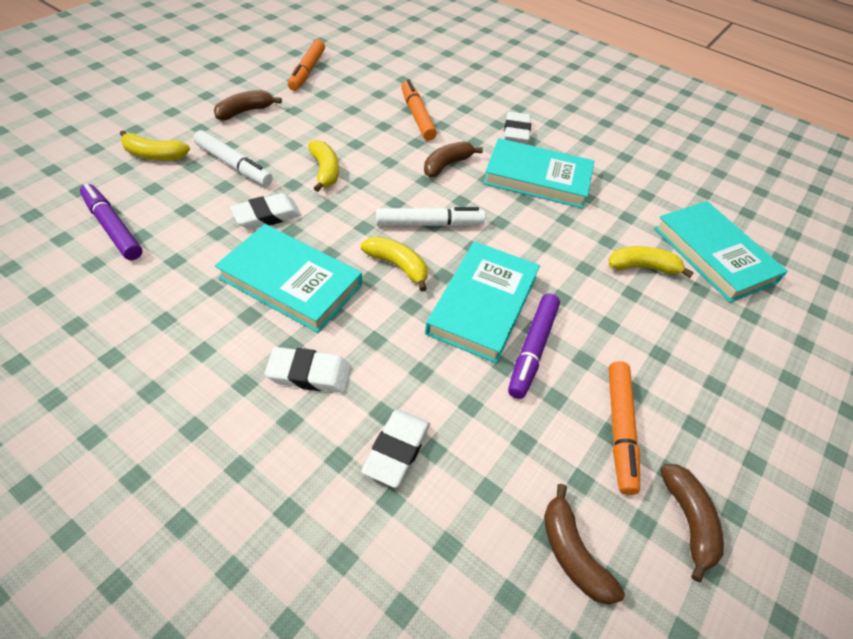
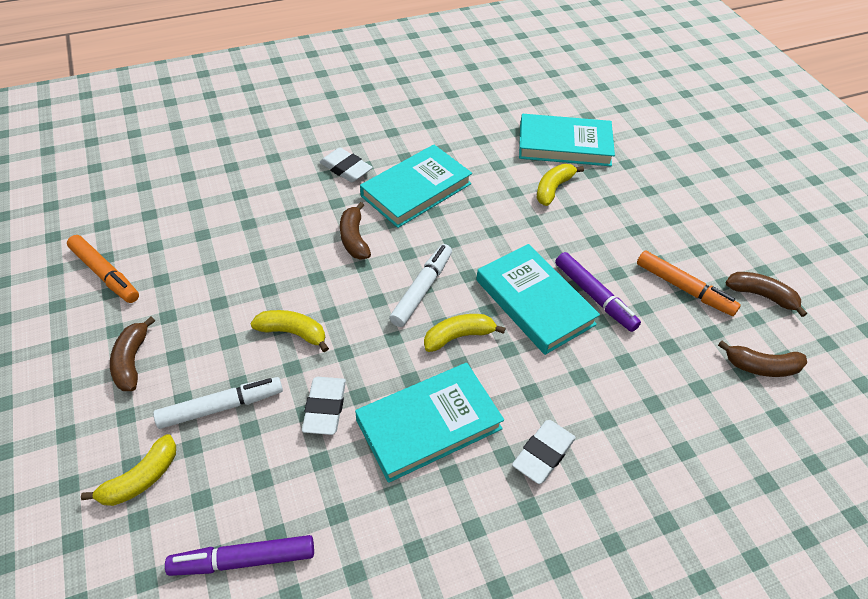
camera: 55 degrees left, 0 degrees up
(397, 450) = (644, 426): white eraser -> none
(417, 116) = (265, 223): orange marker -> none

